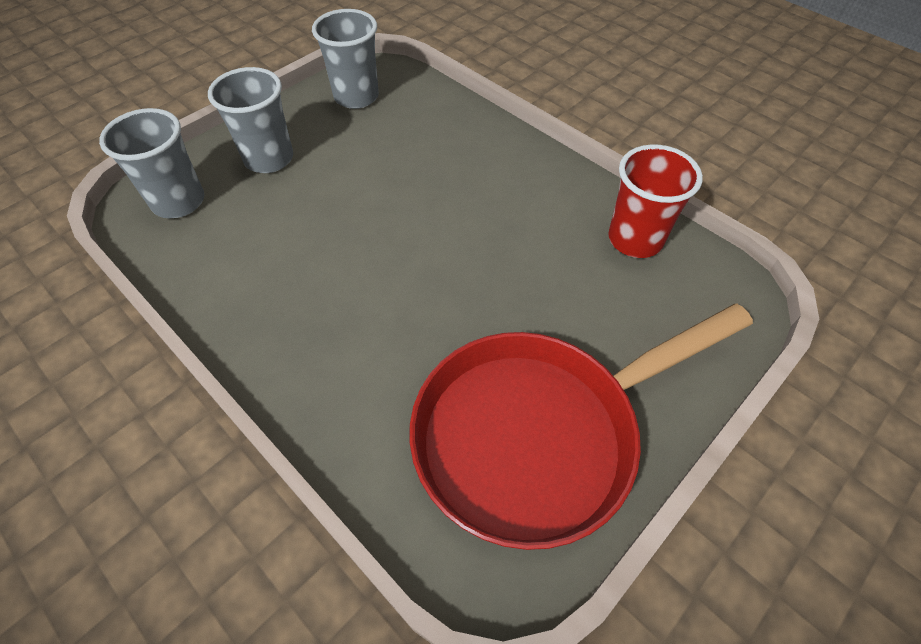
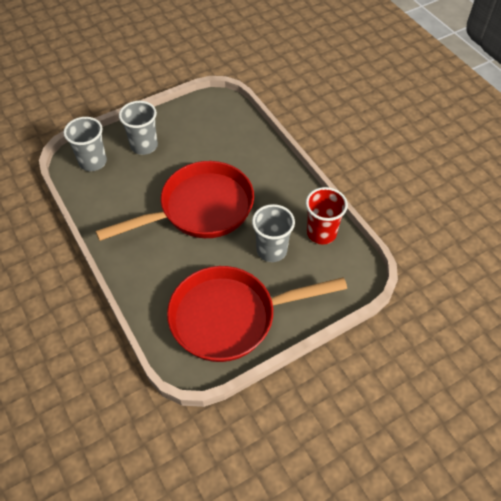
camera: 15 degrees right, 0 degrees up
(356, 97) = (201, 115): grey cup -> grey cup (271, 250)
(404, 243) = (200, 209): none -> red pan

